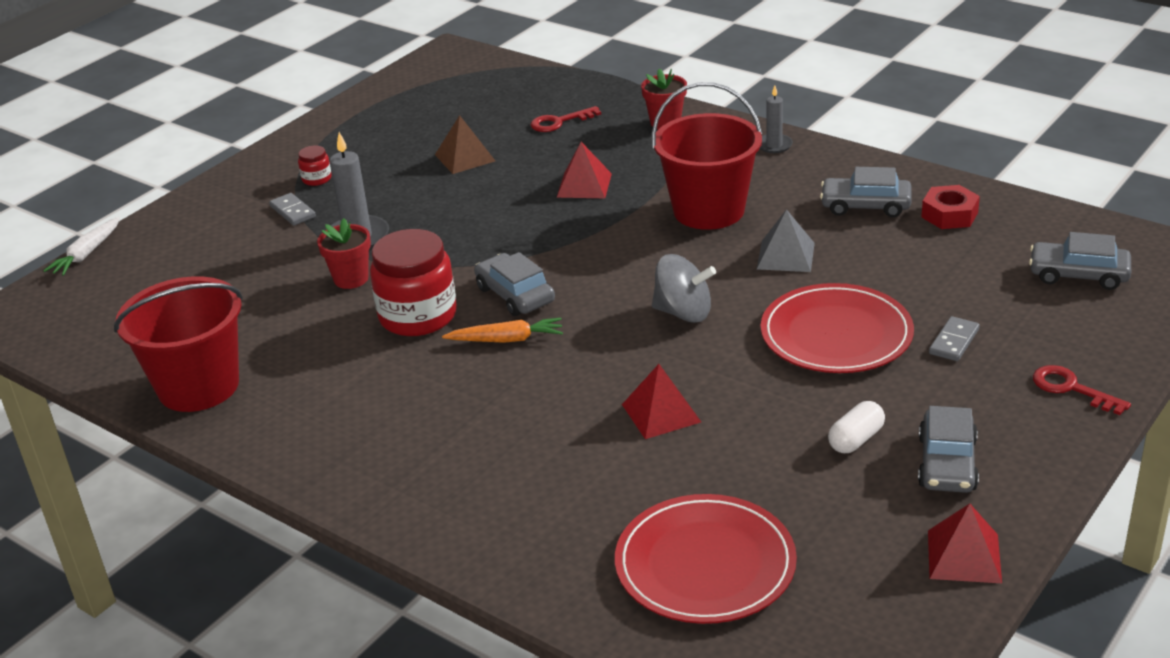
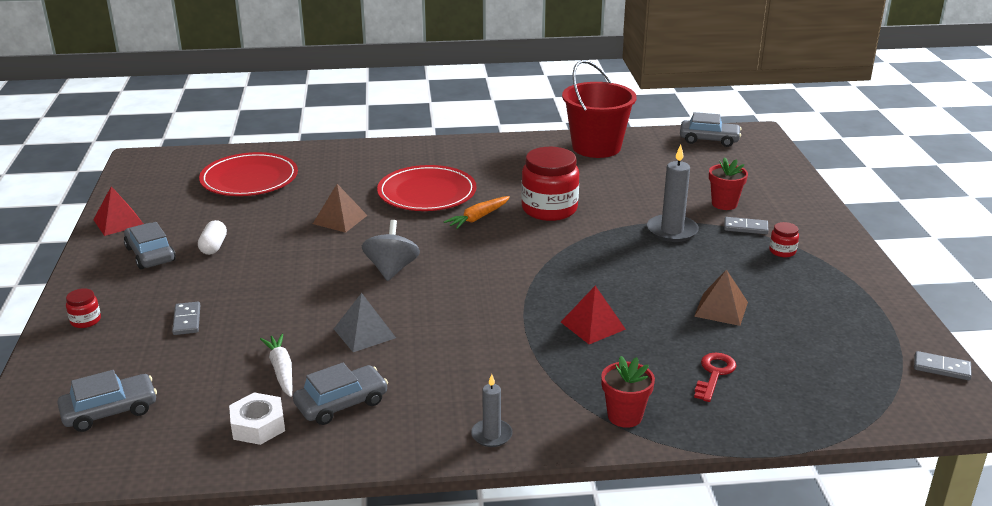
camera: 135 degrees right, 5 degrees down
(86, 254) = (796, 166): white carrot -> white carrot (281, 370)
(351, 279) = (625, 210): red flower pot -> red flower pot (724, 204)
(412, 72) = (941, 368): none -> grey domino
(515, 295) = (513, 239): grey car -> grey car (709, 140)
(661, 413) = (340, 219): red pyramid -> brown pyramid
(683, 313) = (391, 269): grey spinning top -> grey spinning top turned 120 degrees clockwise
(708, 210) = (467, 345): red bucket -> none
(836, 334) = (274, 295): red plate -> red plate (427, 193)
(949, 215) = (258, 425): red nut -> white nut
(1071, 389) = (85, 321): red key -> red jar

